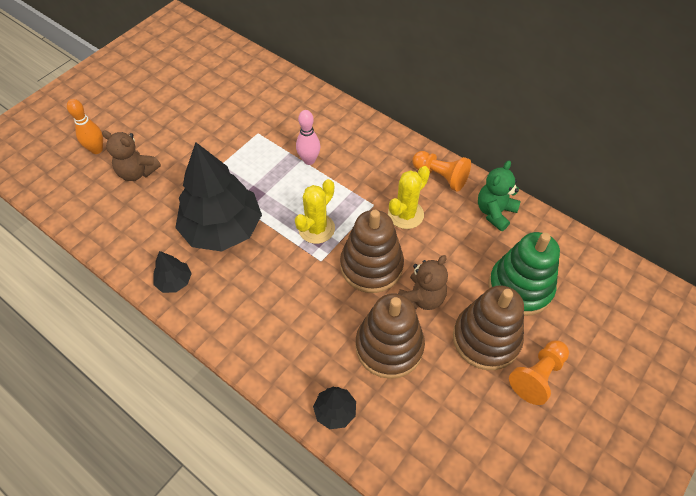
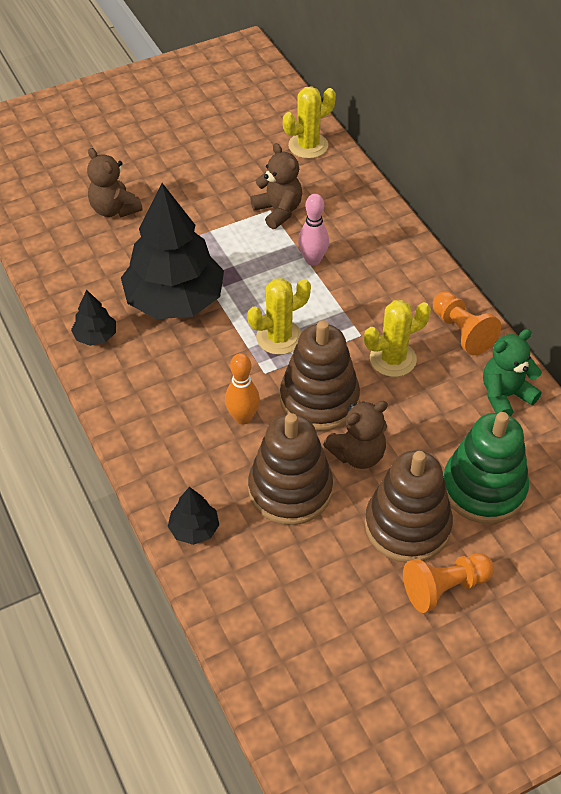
camera: 25 degrees right, 5 degrees down
(97, 149) = (84, 170): orange bowling pin -> orange bowling pin (243, 417)
(260, 76) = (308, 146): none -> yellow cactus
(264, 131) = (278, 211): none -> brown teddy bear

